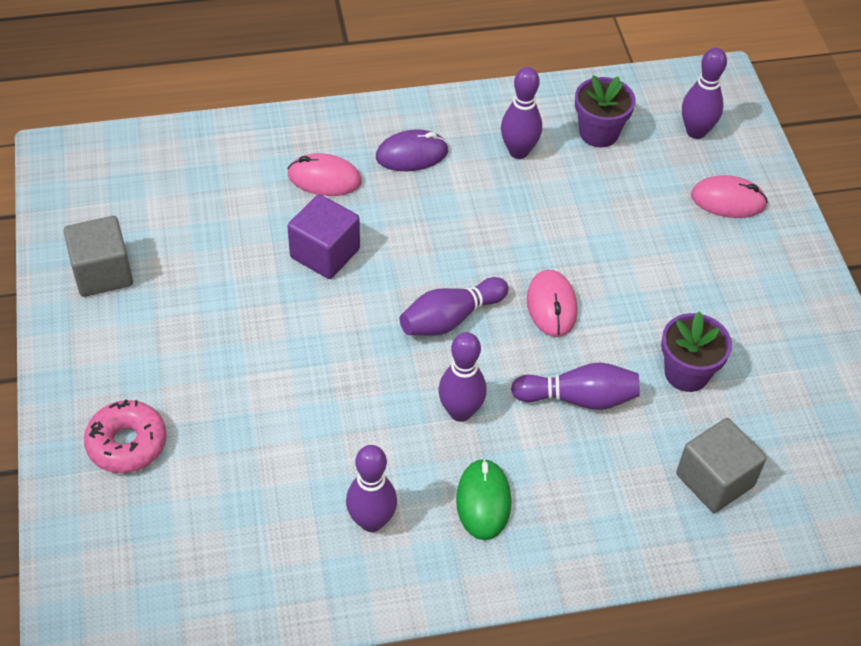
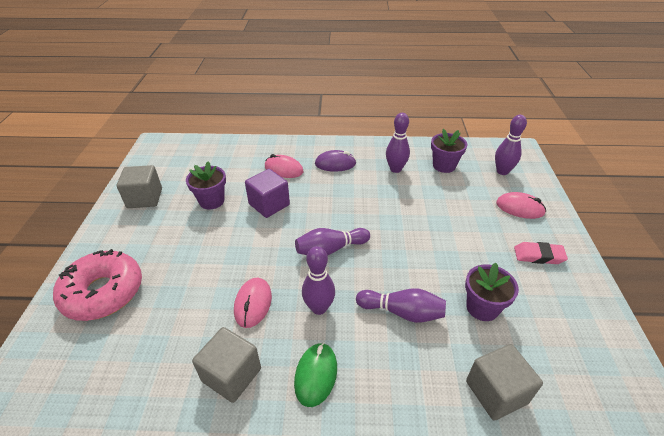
camera: 15 degrees right, 10 degrees down
(127, 443) = (103, 292): pink donut -> pink donut, size x1.53
(224, 261) = (212, 201): none -> purple flower pot
(371, 521) = (231, 375): purple bowling pin -> grey cube
(552, 306) = (396, 251): pink mouse -> pink mouse (253, 304)
(759, 280) = (538, 256): none -> pink eraser

